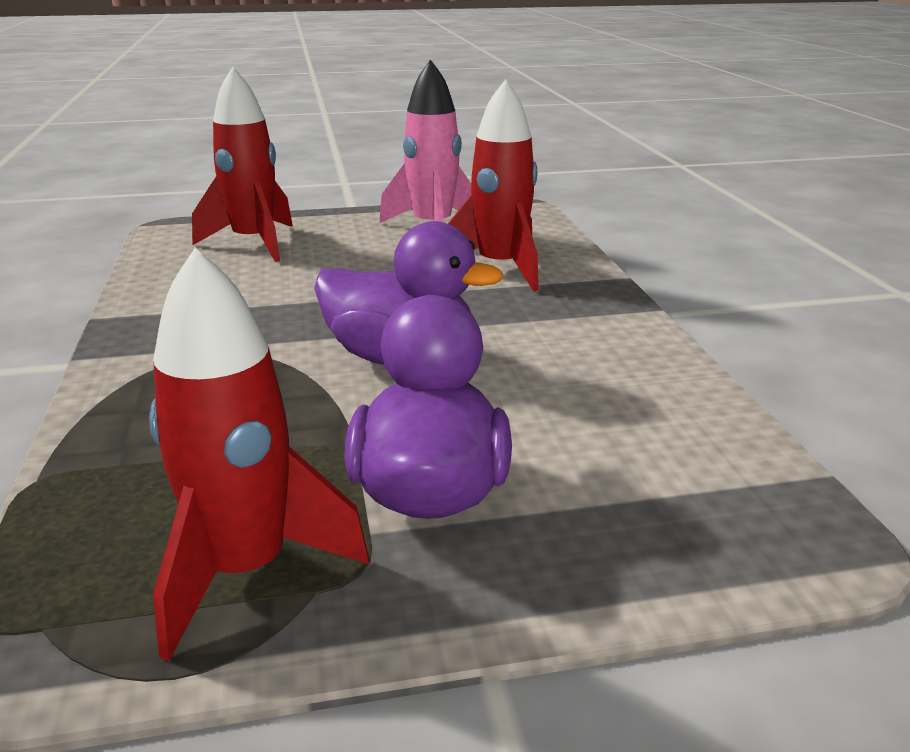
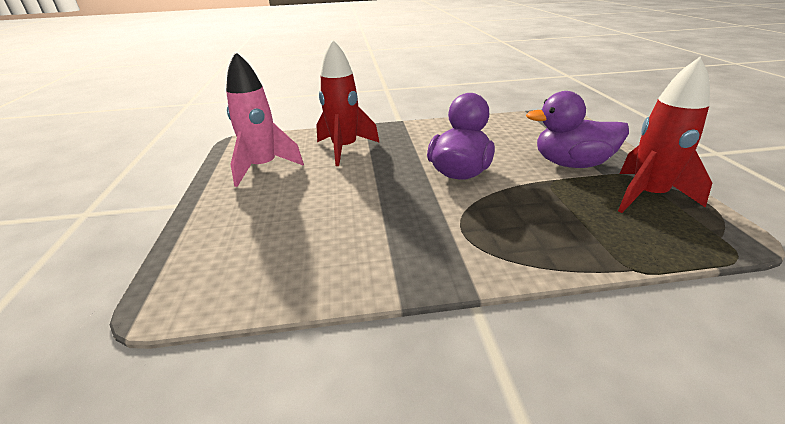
camera: 85 degrees left, 5 degrees up
(254, 243) = (249, 240): red rocket -> none

